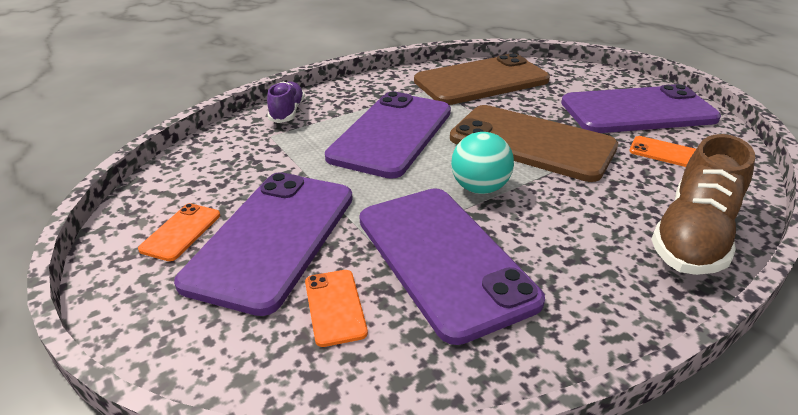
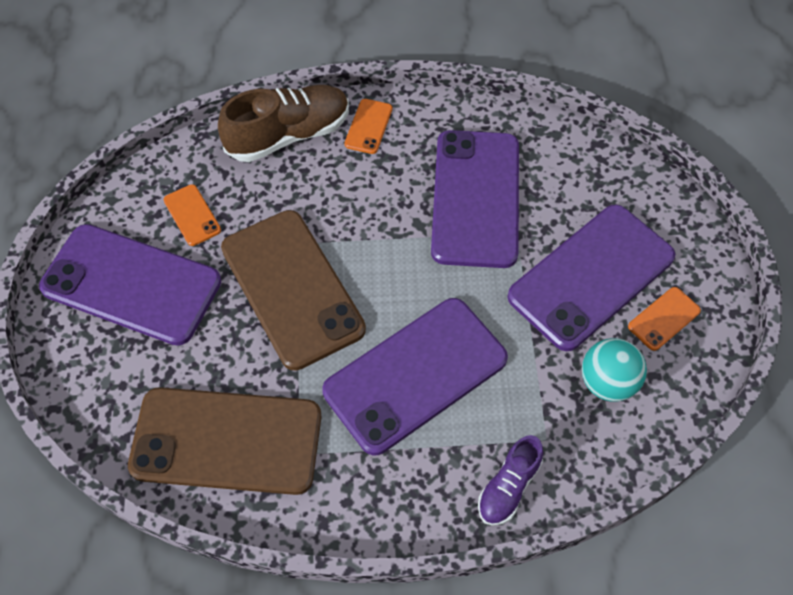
camera: 150 degrees left, 25 degrees up
(335, 307) = (570, 194): orange phone -> orange phone (368, 126)
(479, 188) = (393, 252): turquoise ball -> turquoise ball (607, 382)

